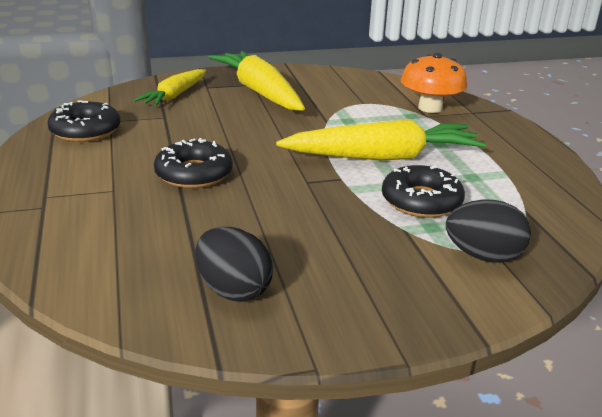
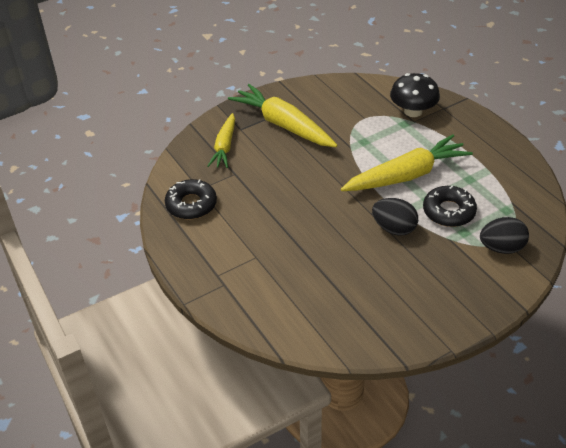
camera: 15 degrees left, 15 degrees up
(194, 174) = (296, 227): black donut -> none
(233, 290) = (381, 314): black egg -> black egg (394, 228)
(430, 108) = (413, 111): orange mushroom -> black mushroom

